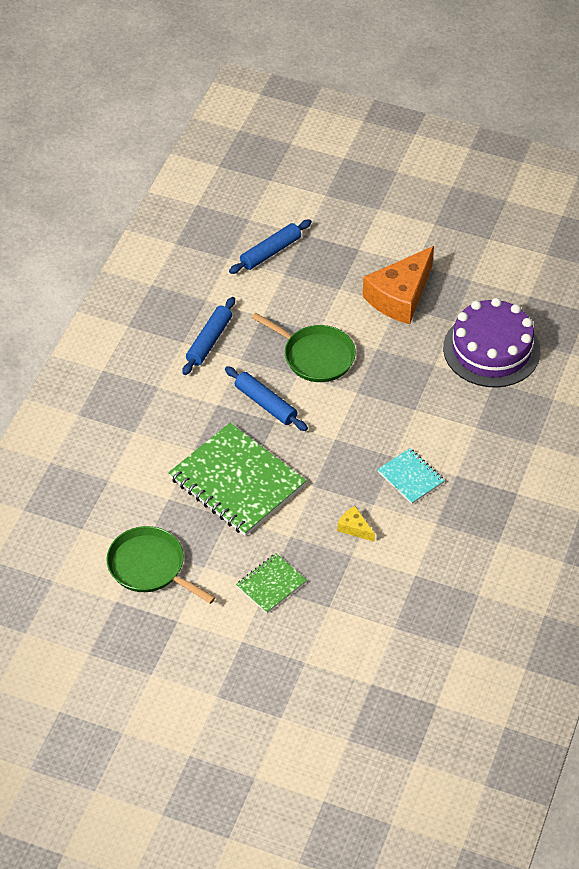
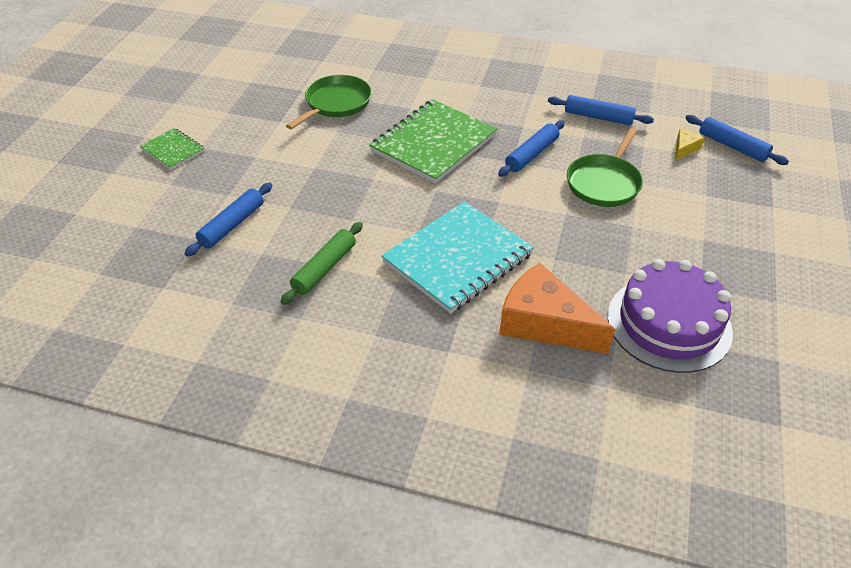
camera: 85 degrees right, 5 degrees down
(271, 584) = (316, 170): green notebook -> green notebook (173, 150)
(352, 654) = (232, 225): none -> blue rolling pin
(354, 528) = (386, 220): yellow cheese -> yellow cheese (684, 148)
(400, 296) = (718, 241): orange cheese -> orange cheese (544, 323)
(410, 477) = (457, 258): turquoise notebook -> turquoise notebook, size x2.02
(418, 577) = (324, 268): none -> green rolling pin

